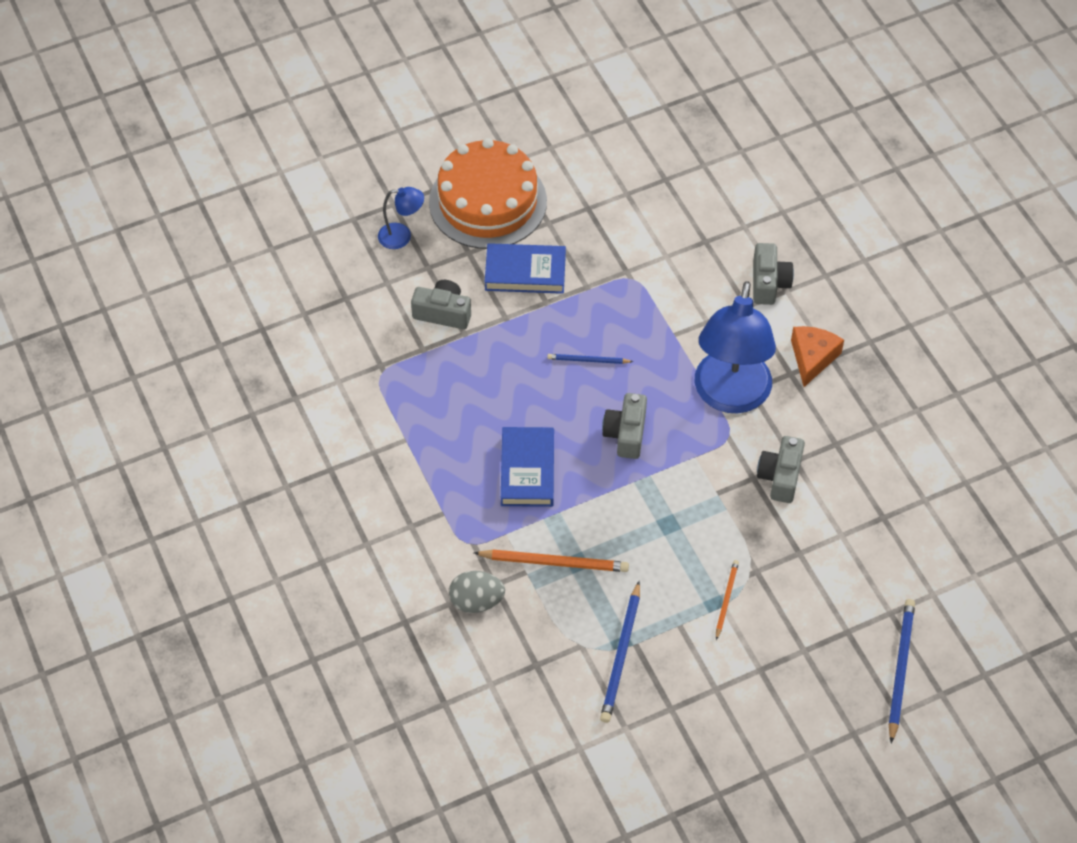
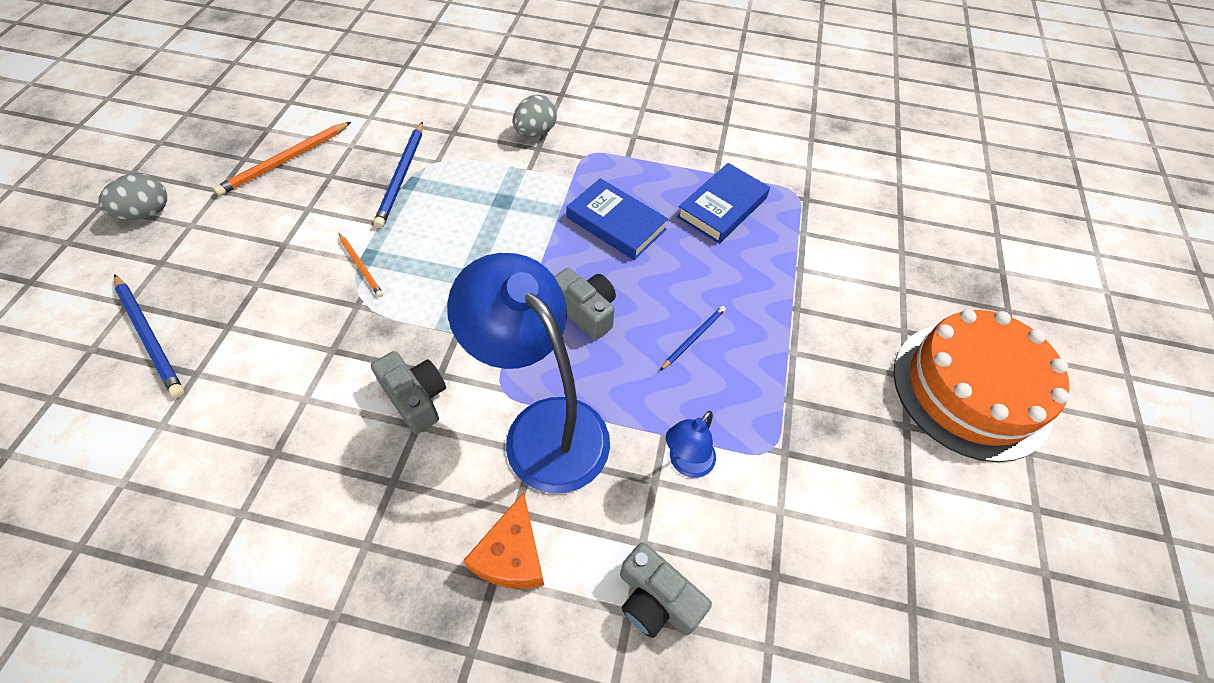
camera: 125 degrees right, 0 degrees up
(402, 236) = (958, 293): blue lamp -> blue lamp (686, 464)
(443, 313) = (836, 268): grey camera -> none
(525, 272) = (846, 359): blue book -> blue book (722, 207)
(554, 562) = (517, 188): orange pencil -> orange pencil (285, 161)
(621, 655) = (402, 176): blue pencil -> blue pencil turned 135 degrees counterclockwise
(812, 358) = (512, 555): orange cheese -> orange cheese turned 45 degrees clockwise
(831, 798) = (146, 213): none -> grey egg

